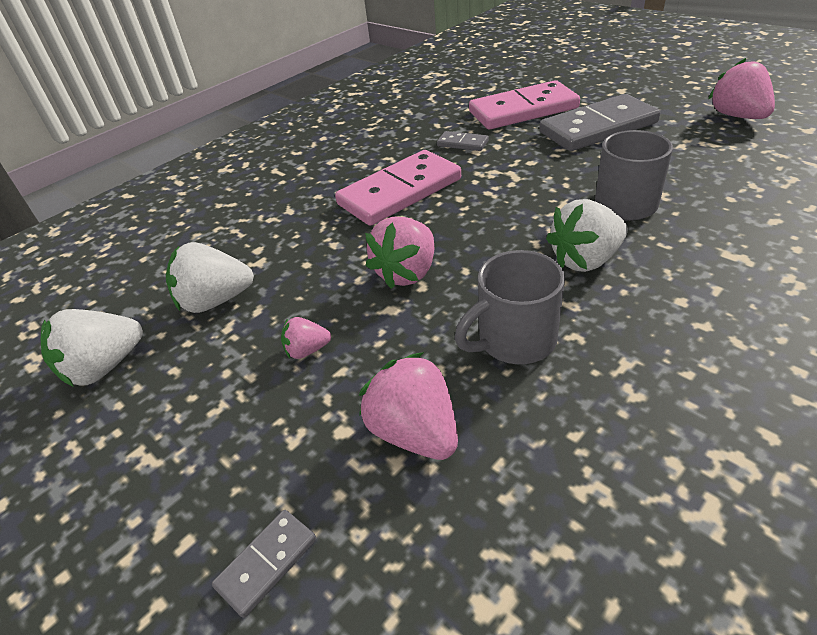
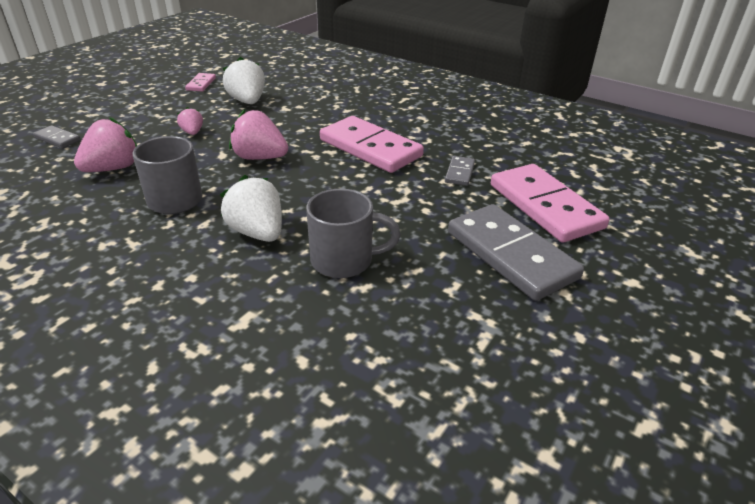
camera: 75 degrees right, 5 degrees down
(104, 367) = (201, 84): white strawberry -> pink domino
(737, 116) = (576, 382): pink strawberry -> none

